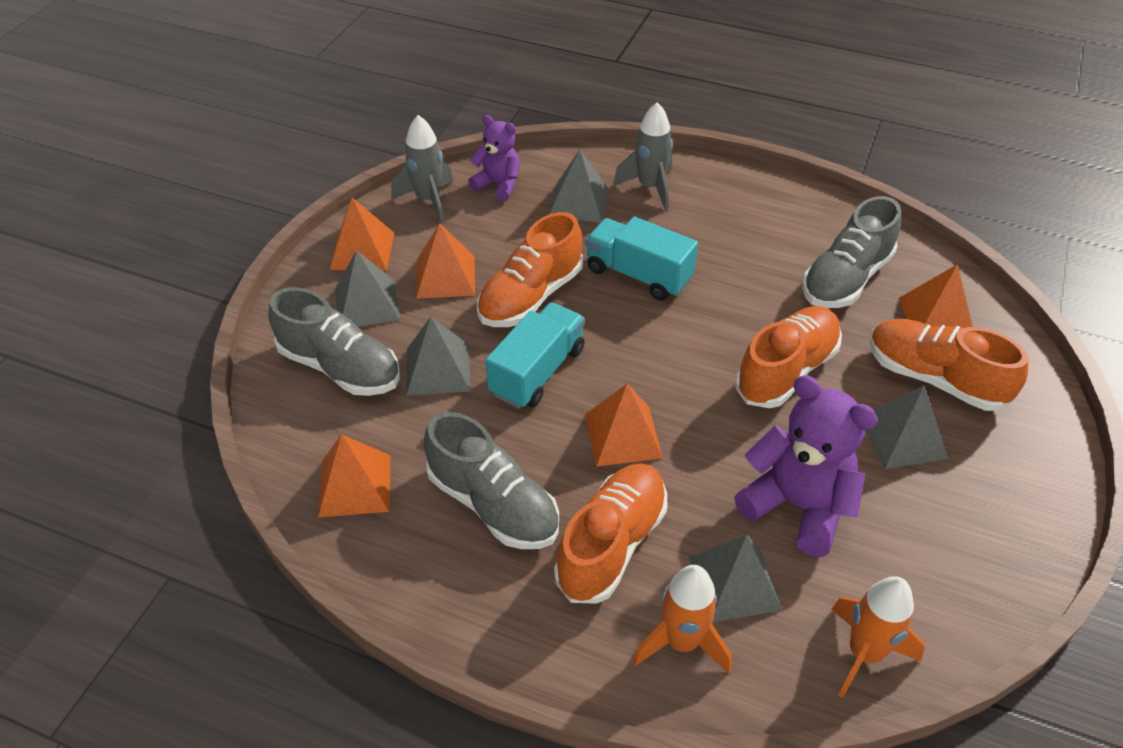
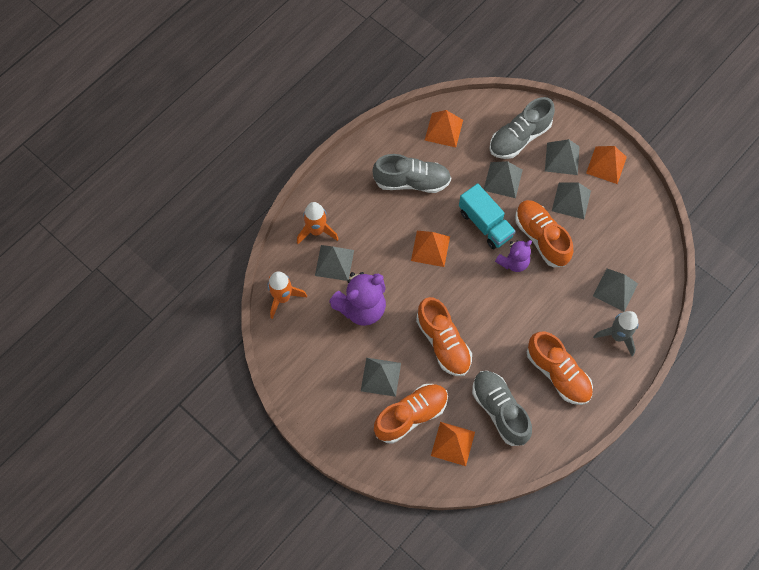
camera: 110 degrees right, 20 degrees up
(428, 200) = (642, 208): grey rocket -> none
(445, 276) = (571, 200): orange pyramid -> grey pyramid
(493, 504) = (412, 181): grey shoe -> grey shoe turned 150 degrees counterclockwise
(498, 184) = (646, 250): purple teddy bear -> purple teddy bear (513, 262)
(612, 544) = (373, 222): orange shoe -> orange shoe (558, 374)
(638, 274) = (540, 299): turquoise truck -> none

